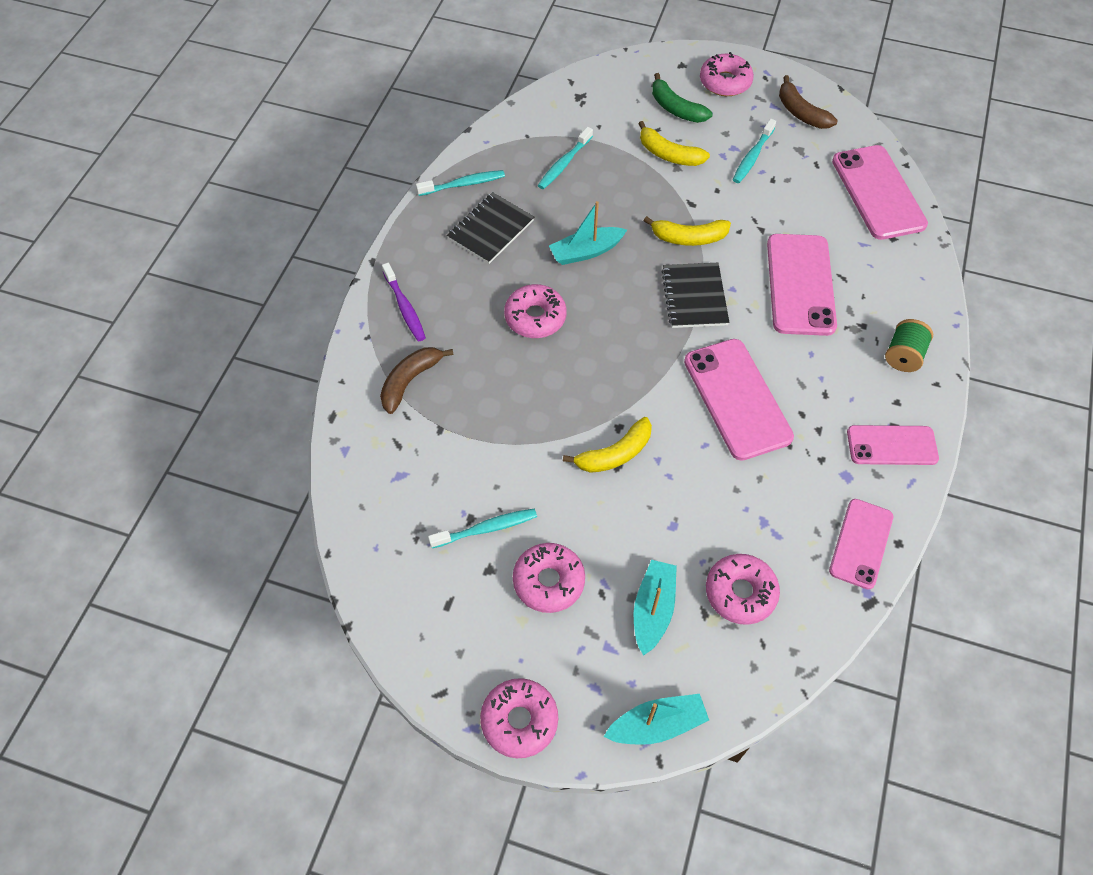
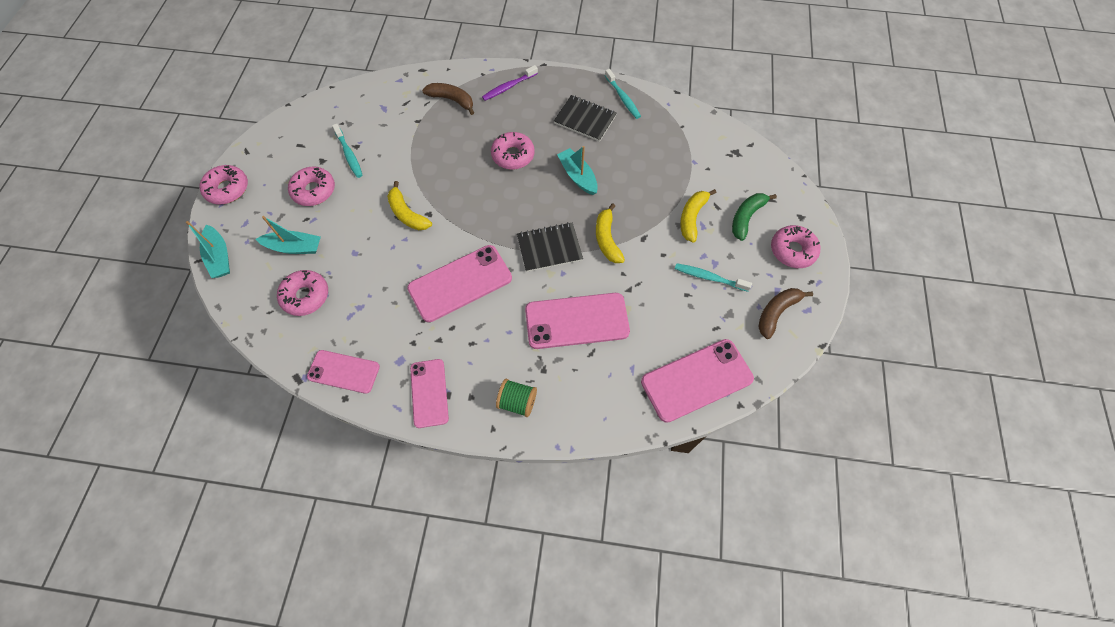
camera: 80 degrees right, 5 degrees up
(564, 164) = (660, 152): turquoise toothbrush -> none

